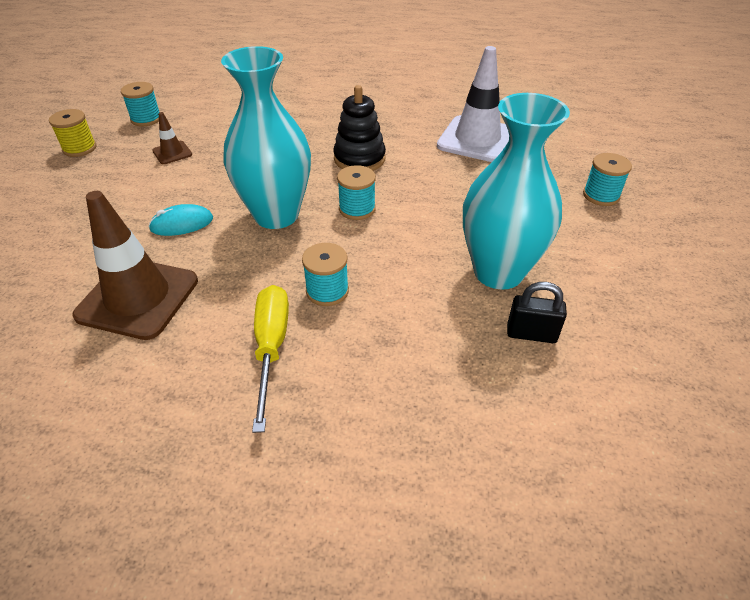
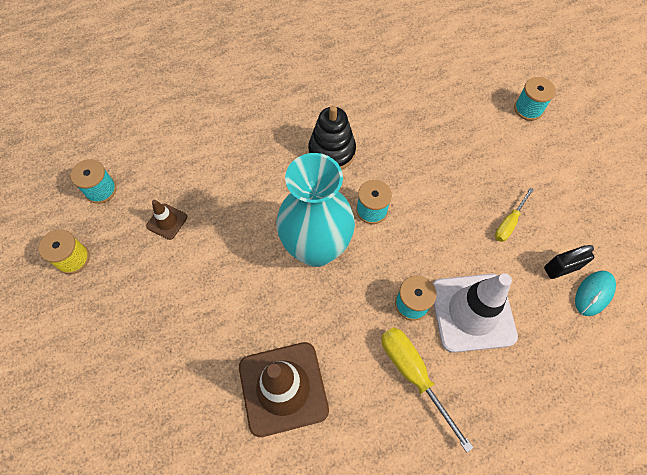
camera: 30 degrees left, 20 degrees up
(182, 224) = (250, 298): turquoise mouse -> turquoise mouse (594, 293)
(477, 139) = (405, 85): white traffic cone -> white traffic cone (472, 312)
(498, 272) = (509, 223): turquoise vase -> yellow screwdriver

